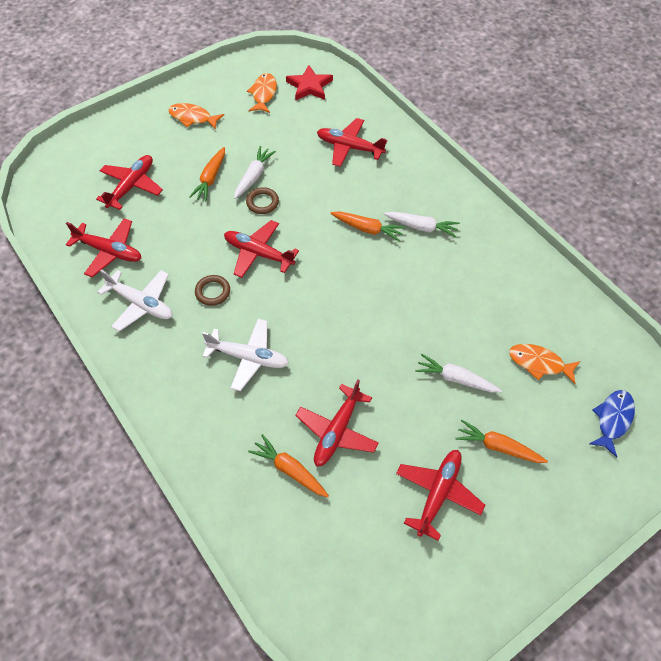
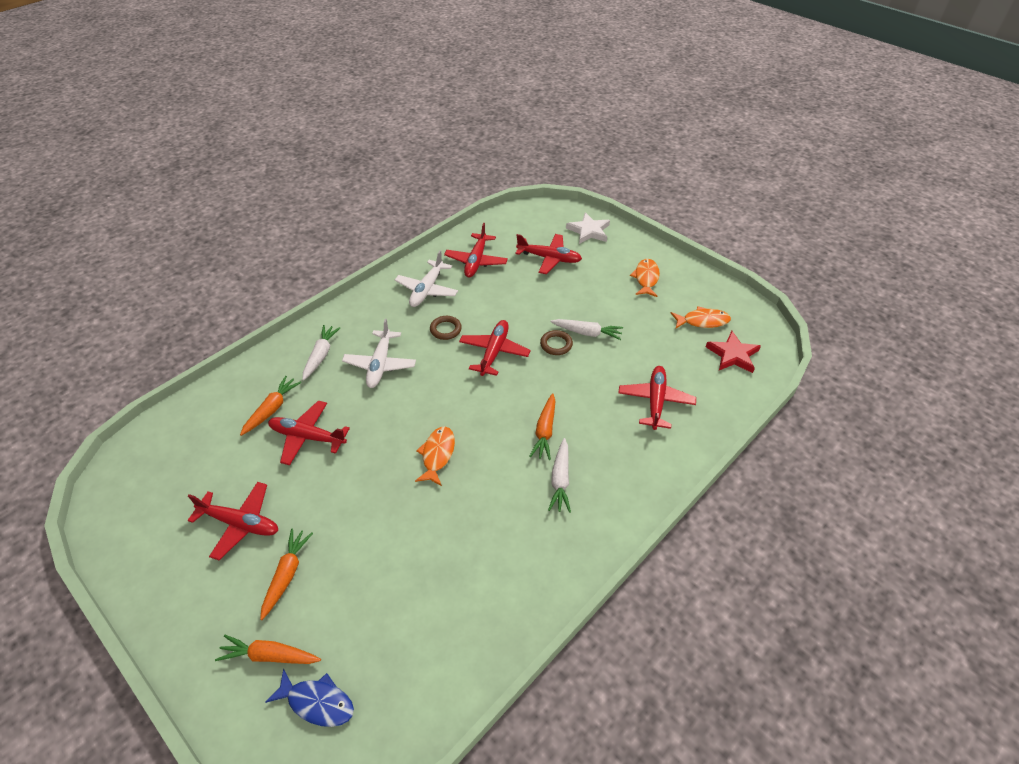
camera: 80 degrees right, 10 degrees down
(100, 145) = (589, 231): none -> white star
(211, 178) = (574, 304): orange carrot -> orange carrot (270, 655)
(456, 379) = (366, 529): white carrot -> white carrot (321, 355)
(539, 363) = (390, 614): orange fish -> orange fish (437, 454)

